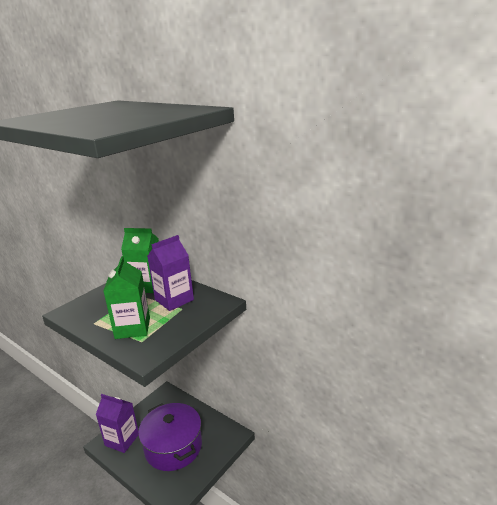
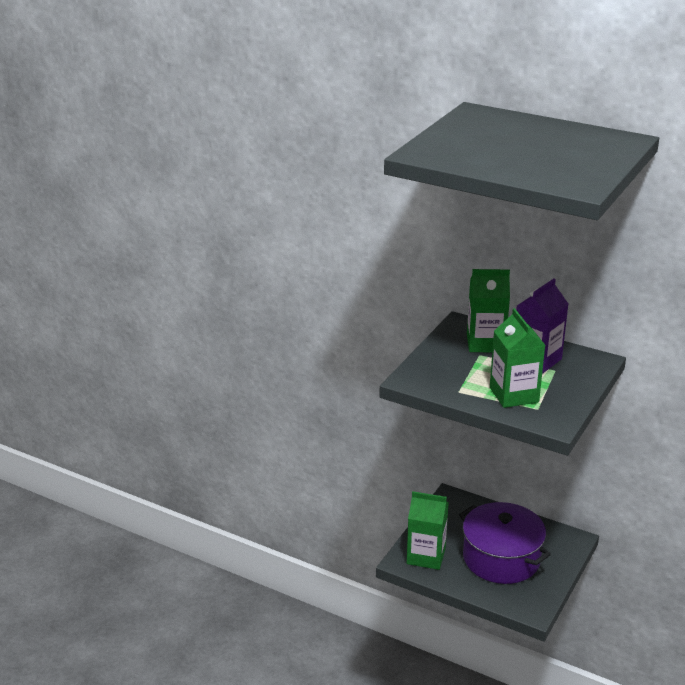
camera: 10 degrees left, 5 degrees up
(122, 440) = (426, 556): purple carton -> green carton

